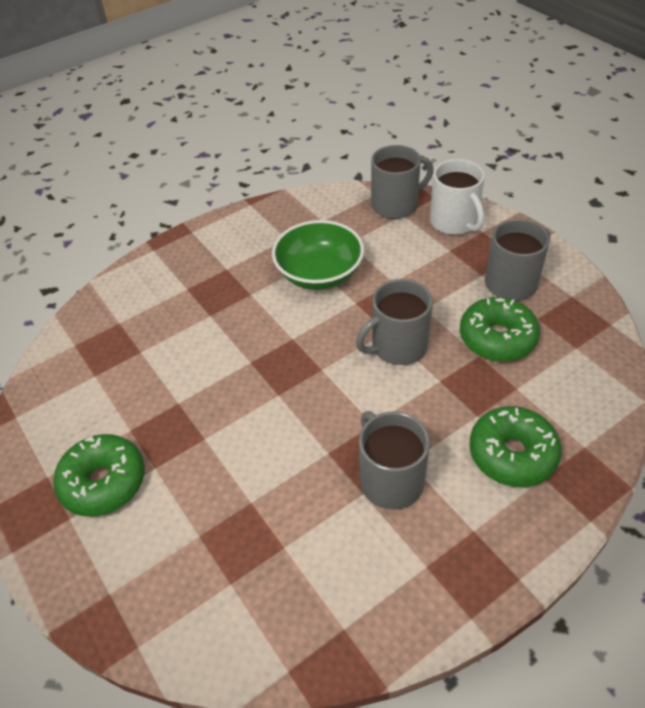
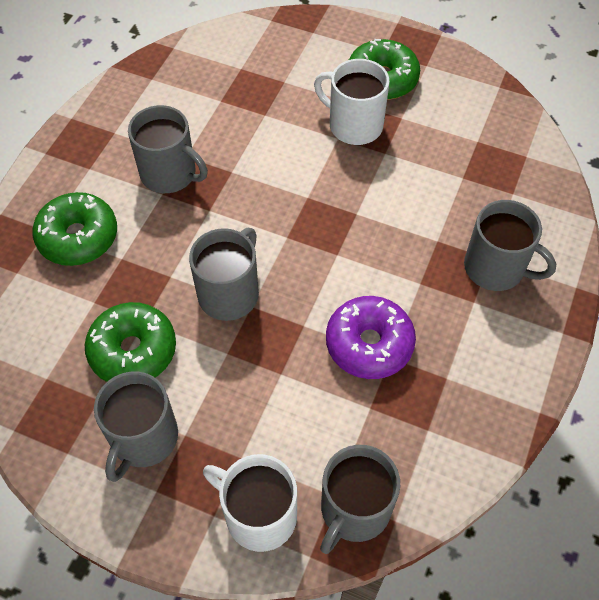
camera: 145 degrees right, 10 degrees up
(178, 444) = (354, 125): none -> white mug
(190, 280) = (496, 268): none -> grey mug
(319, 274) = (369, 344): green bowl -> purple donut

